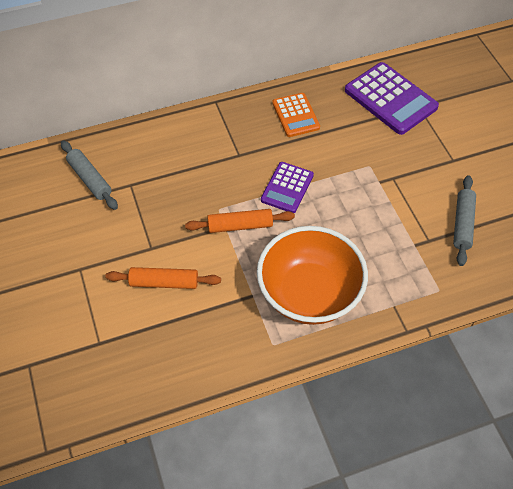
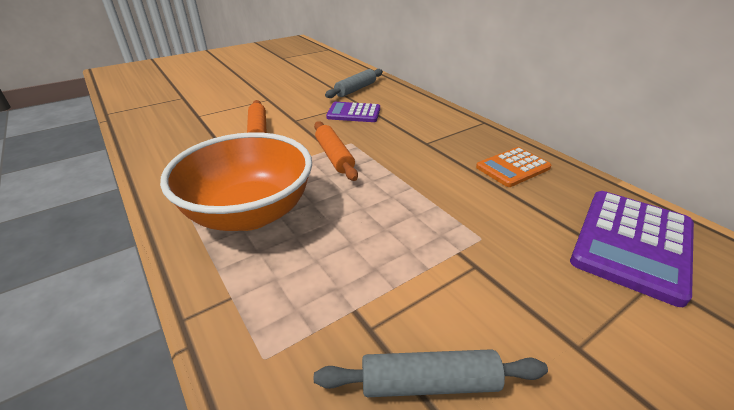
camera: 75 degrees right, 20 degrees down
(287, 188) = (400, 177): purple calculator -> purple calculator (353, 113)

